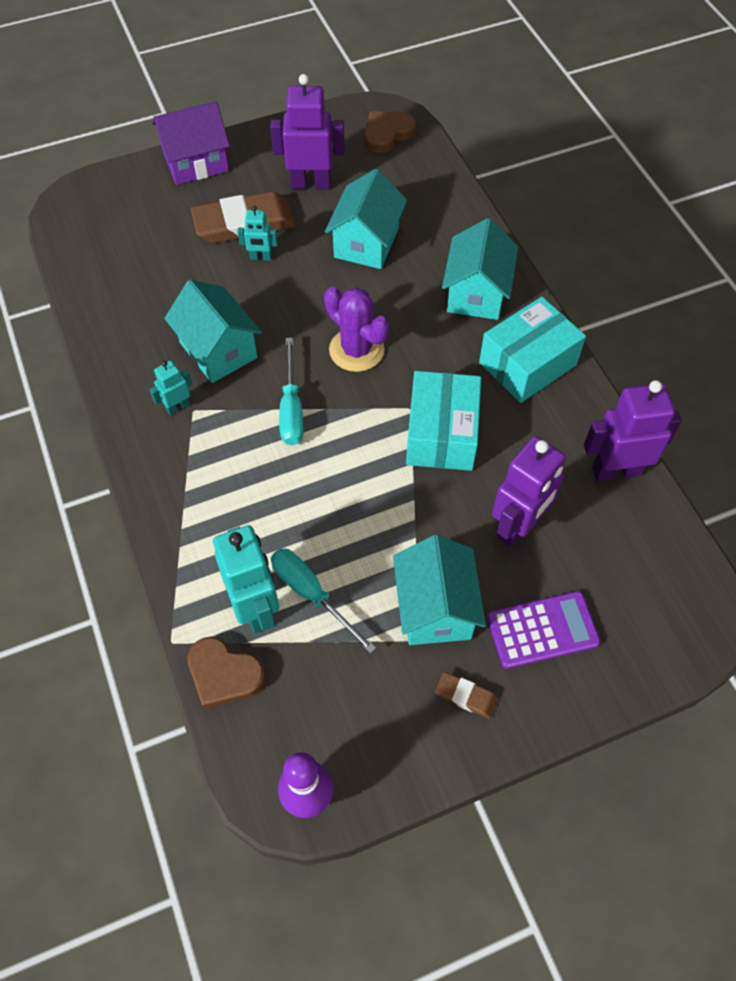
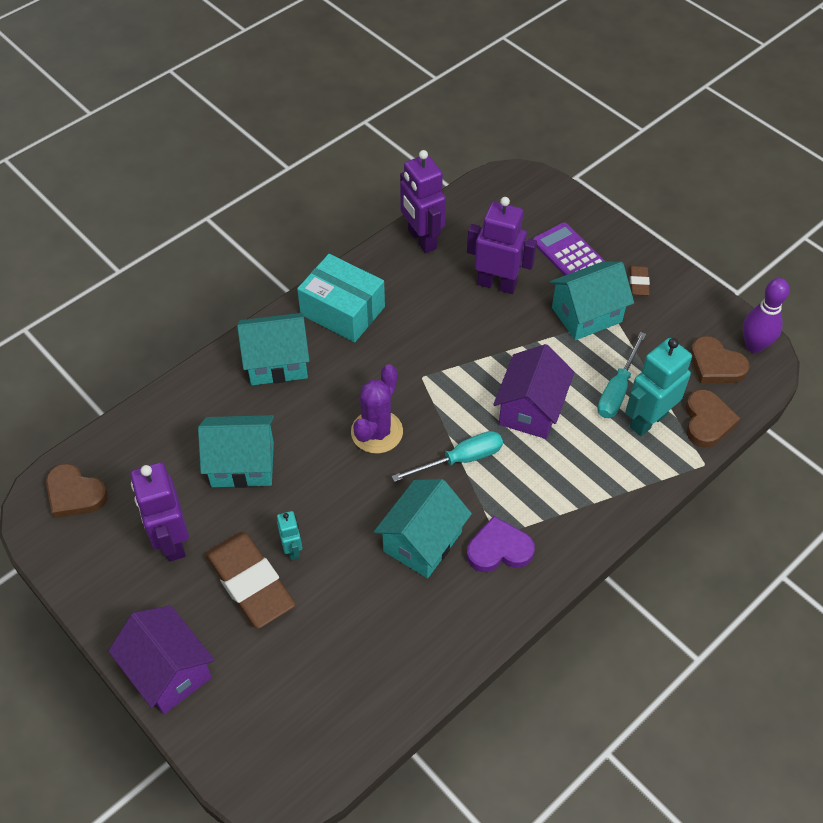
camera: 110 degrees left, 5 degrees down
(177, 407) = (499, 549): turquoise robot -> purple heart
(298, 729) = (715, 365): none -> brown heart
(324, 494) = (530, 409): none -> purple house
(441, 434) = (437, 349): turquoise box -> none

